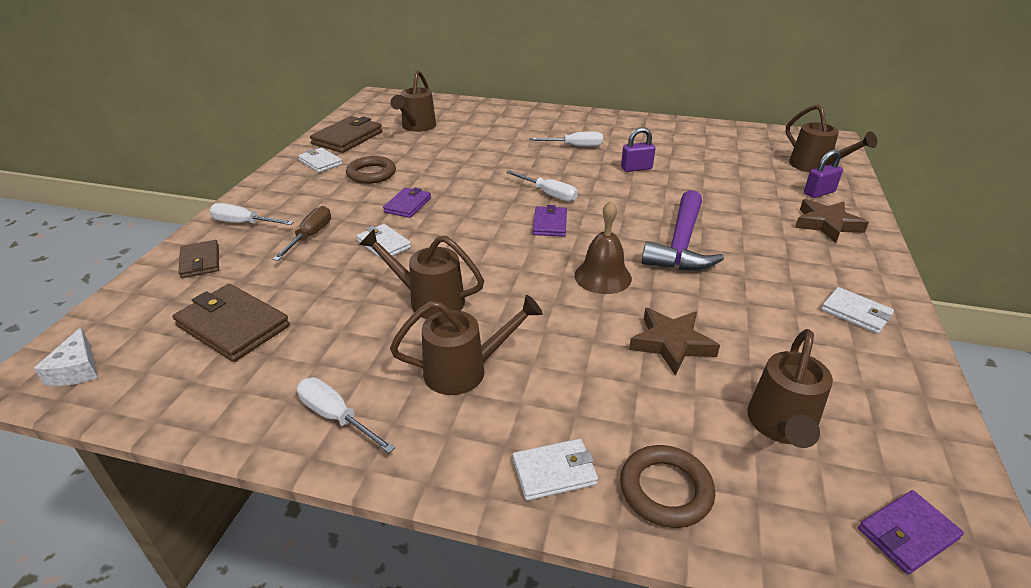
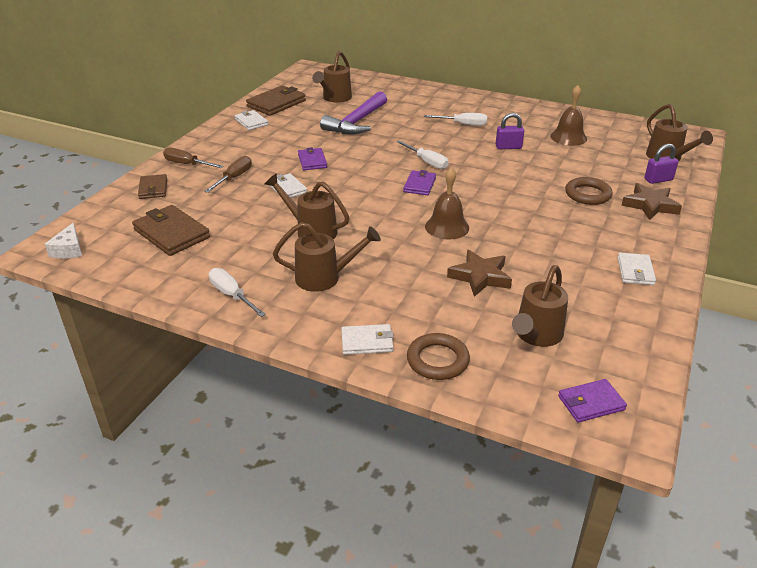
camera: 10 degrees right, 0 degrees up
(244, 223) = (187, 164): white screwdriver -> brown screwdriver
(371, 174) = (289, 134): brown ring -> brown ring (587, 194)
(408, 205) = (312, 161): purple wallet -> purple wallet turned 45 degrees counterclockwise
(681, 245) = (519, 210): purple hammer -> purple hammer (356, 122)
(697, 152) = (568, 137): none -> brown bell
(856, 313) = (635, 271): white wallet -> white wallet turned 45 degrees clockwise

